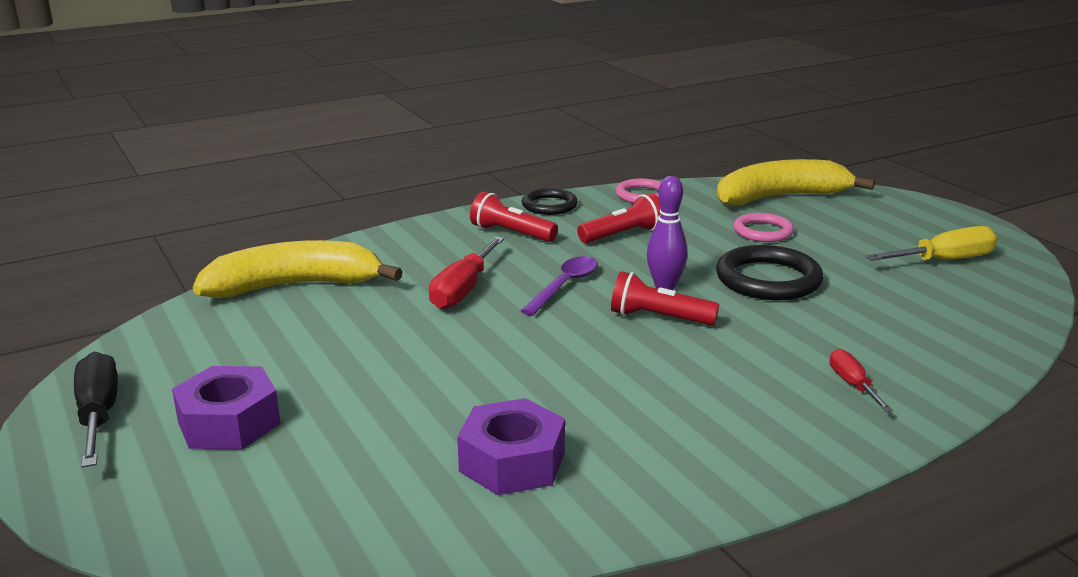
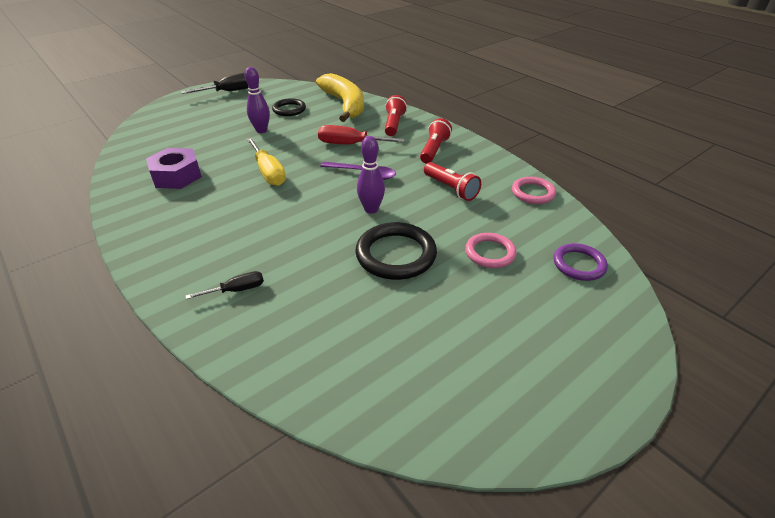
camera: 80 degrees right, 15 degrees up
(229, 423) = (221, 113): purple nut -> none
(355, 371) = (261, 130): none -> purple bowling pin
(549, 205) = (488, 158): black ring -> black ring (289, 109)
(658, 318) = (325, 209): red flashlight -> red flashlight (394, 124)
(780, 197) = (579, 264): yellow banana -> purple ring
(852, 385) = (237, 290): red screwdriver -> black screwdriver
(944, 260) = (474, 371): yellow screwdriver -> yellow screwdriver (268, 172)

